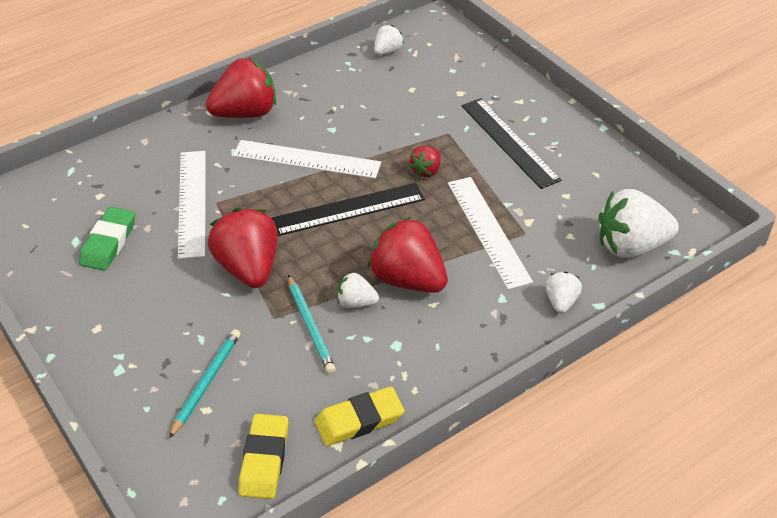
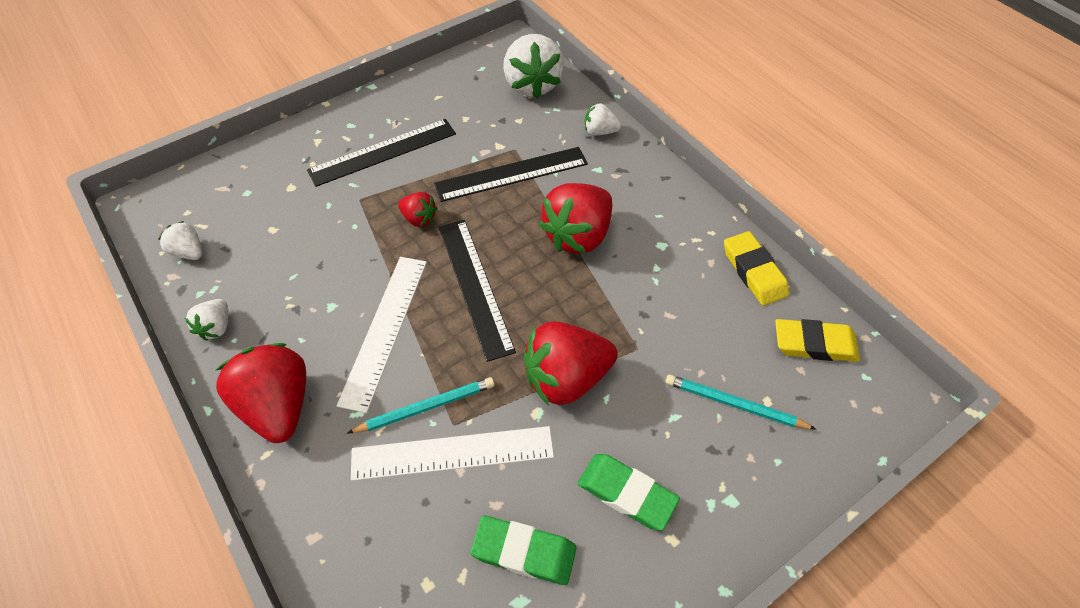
camera: 90 degrees left, 10 degrees up
(139, 302) = (626, 493): none -> green eraser
(310, 326) = (646, 314): turquoise pencil -> turquoise pencil (425, 407)
(356, 302) = (611, 276): white strawberry -> white strawberry (216, 327)
(488, 231) = (511, 174): white ruler -> black ruler

